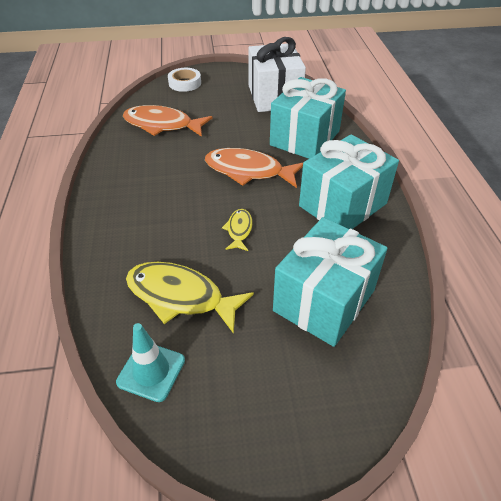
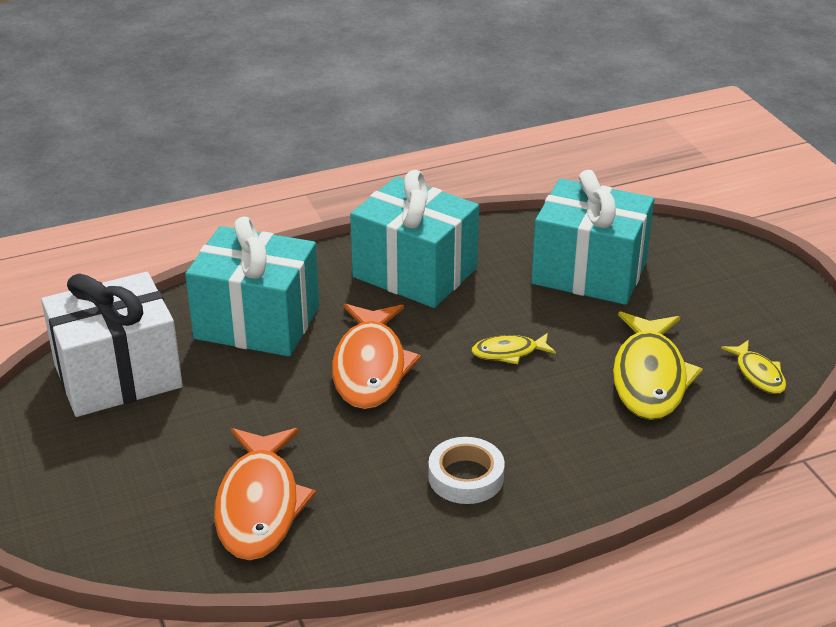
camera: 105 degrees left, 10 degrees down
(151, 371) = (758, 374): turquoise traffic cone -> yellow fish
(185, 83) = (73, 518): white tape -> white tape (466, 477)

